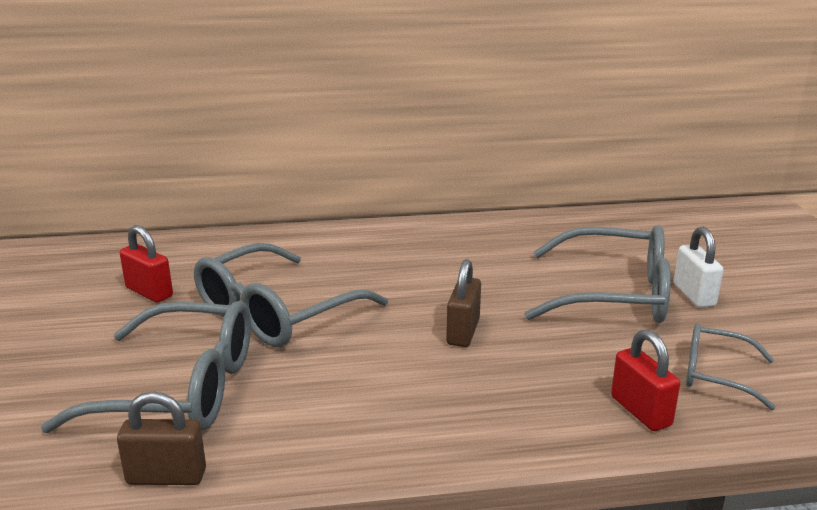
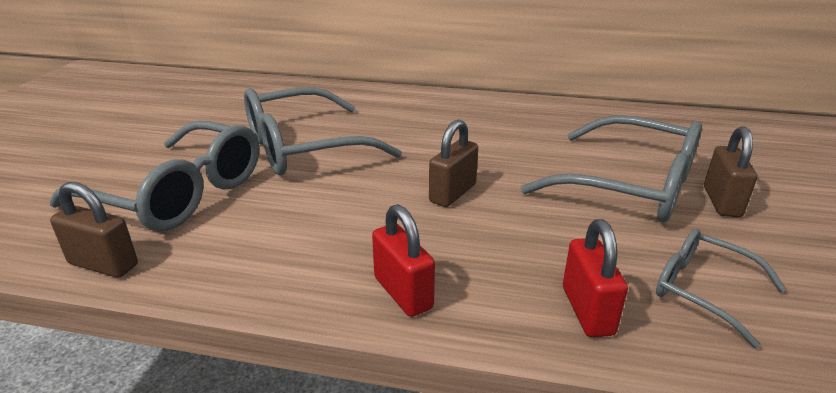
camera: 20 degrees right, 5 degrees up
(149, 292) = (222, 116): red padlock -> red padlock (403, 293)
(694, 295) = (721, 202): white padlock -> brown padlock

